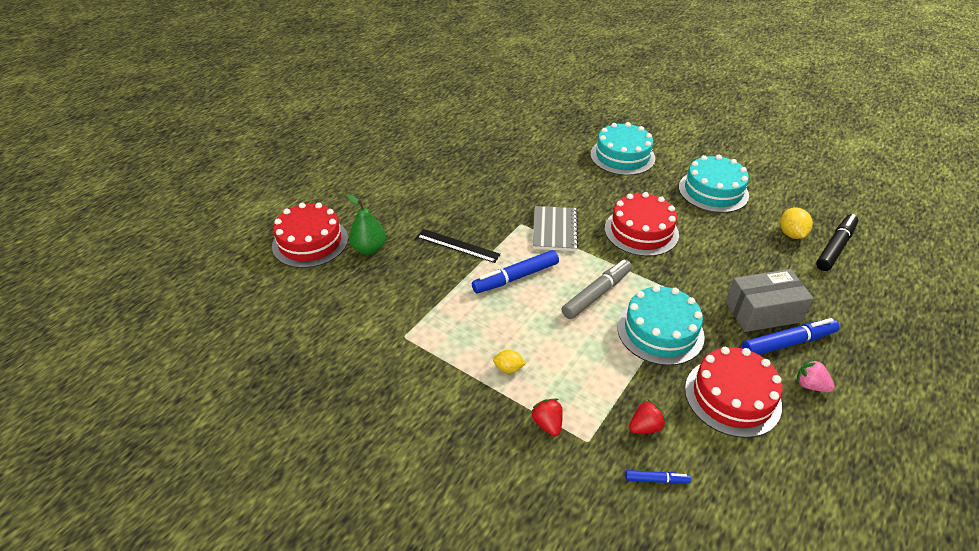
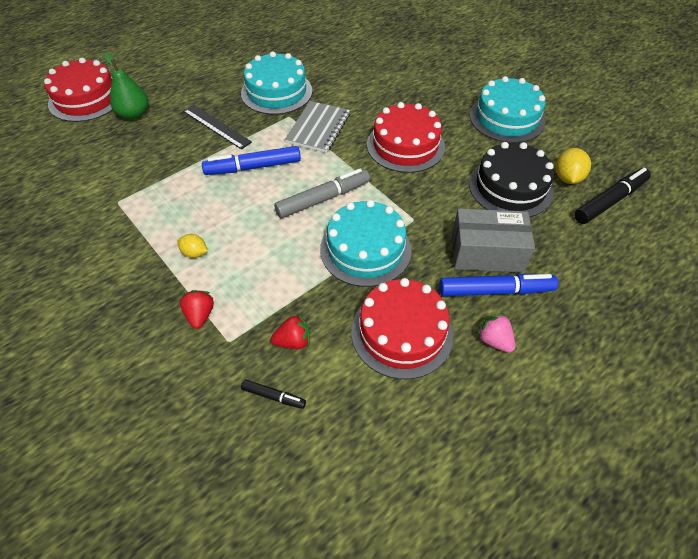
camera: 15 degrees right, 10 degrees up
(622, 156) = (430, 67): turquoise cake -> turquoise cake (276, 92)
(656, 480) = (273, 396): blue marker -> black marker
(750, 251) = (510, 187): none -> black cake

